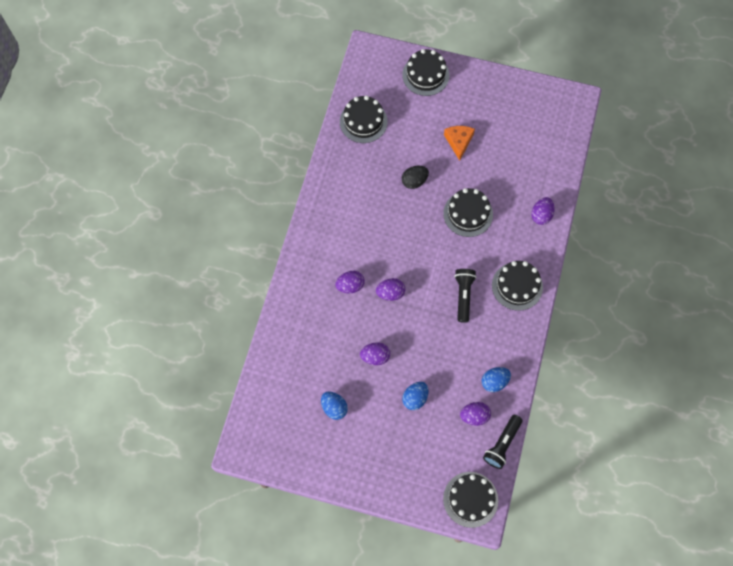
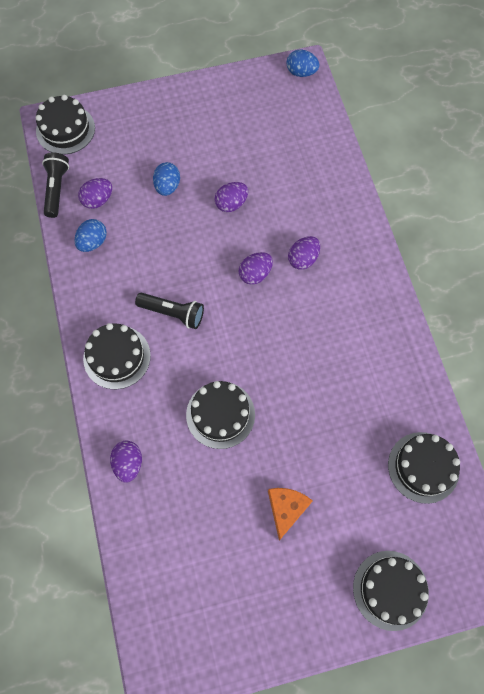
camera: 150 degrees right, 0 degrees up
(334, 408) = (242, 140): blue egg -> blue egg (301, 72)
(414, 181) = (309, 420): black egg -> none
(459, 142) = (286, 509): orange cheese -> orange cheese turned 135 degrees counterclockwise
(463, 296) = (173, 313): black flashlight -> black flashlight turned 45 degrees counterclockwise

